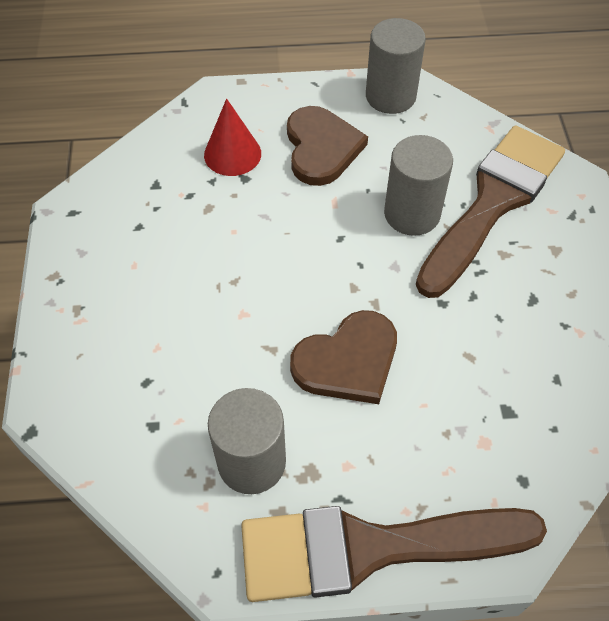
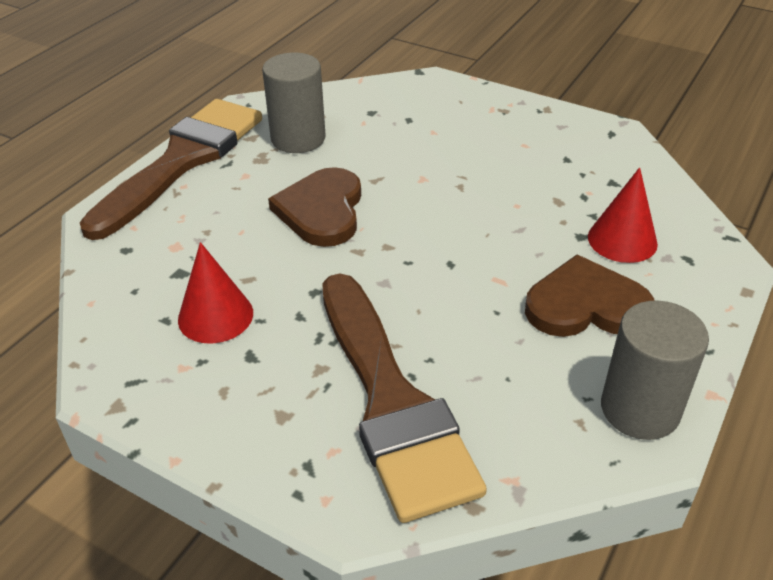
camera: 125 degrees right, 15 degrees down
(321, 148) = (586, 305): brown heart -> brown heart turned 150 degrees clockwise
(412, 214) = (435, 326): grey cylinder -> none
(523, 348) = (215, 316): none -> red cone

